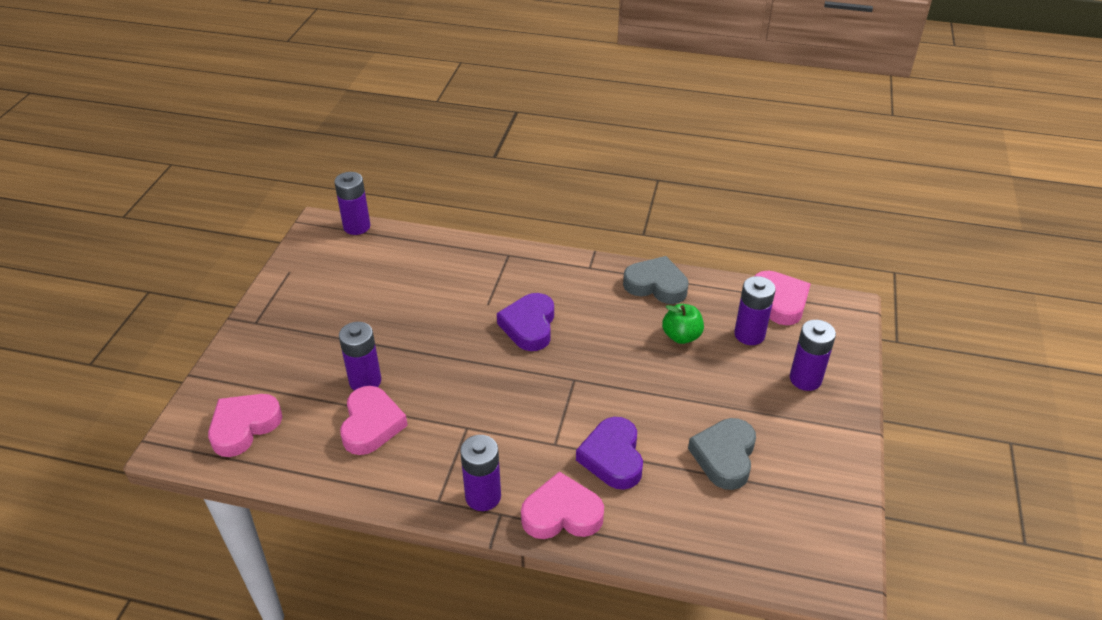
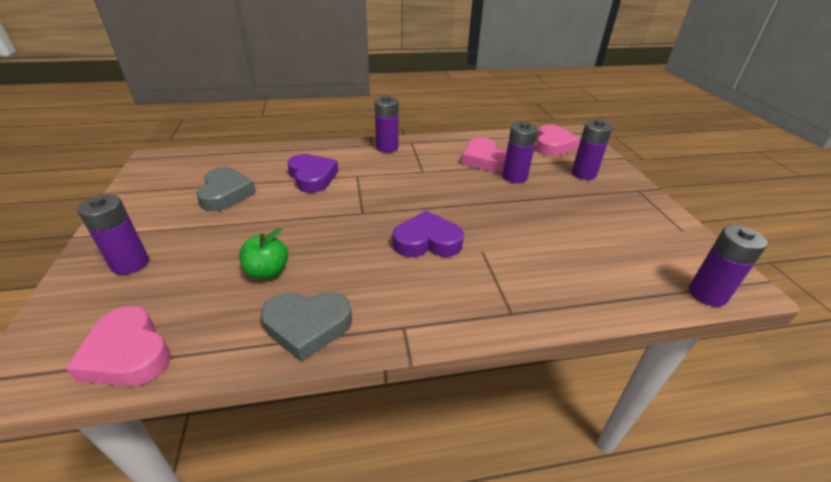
camera: 155 degrees right, 5 degrees down
(529, 326) = (427, 241): purple heart -> purple heart turned 75 degrees counterclockwise
(562, 514) = (336, 150): pink heart -> none
(749, 334) = (185, 294): purple battery -> purple battery (583, 174)

